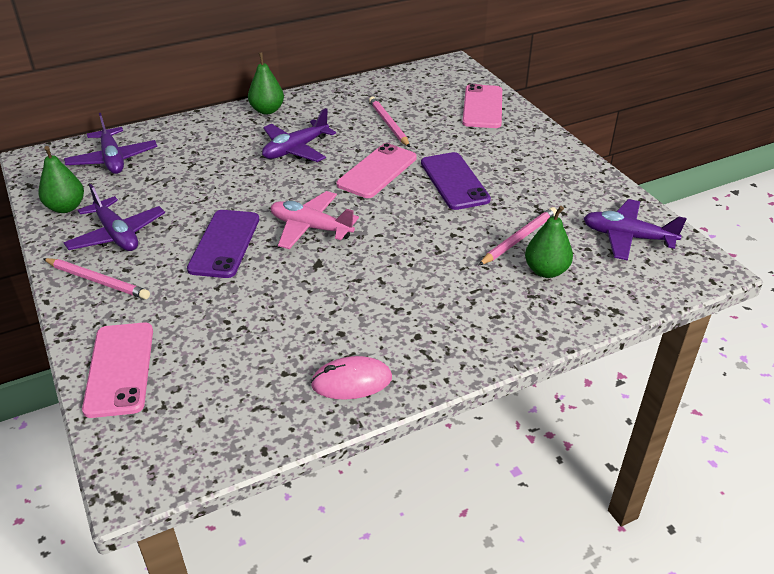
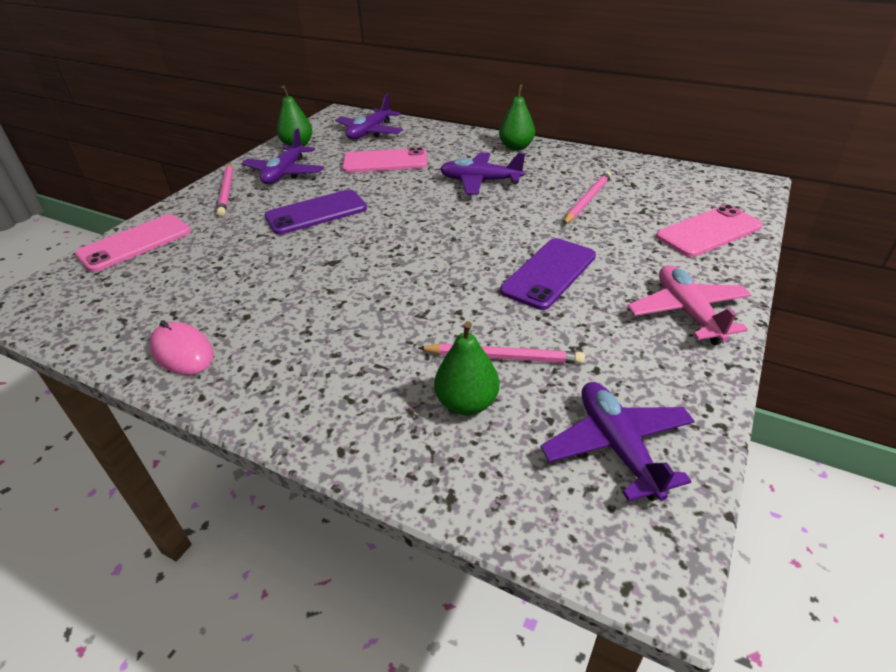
camera: 55 degrees right, 0 degrees up
(311, 228) = (379, 236): pink plane -> pink plane (687, 312)
(377, 171) = (504, 228): pink phone -> pink phone (385, 161)

